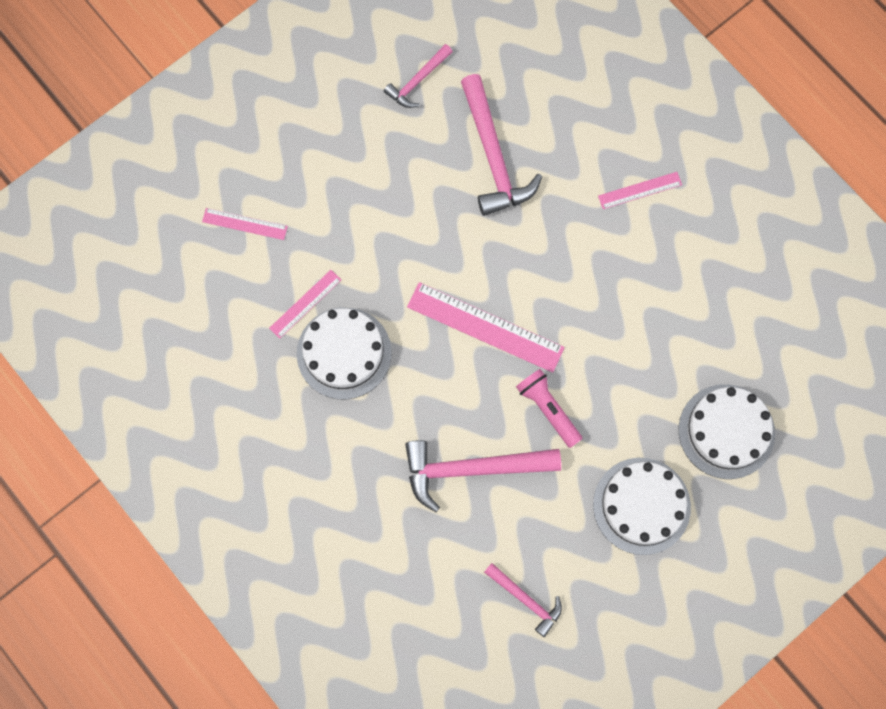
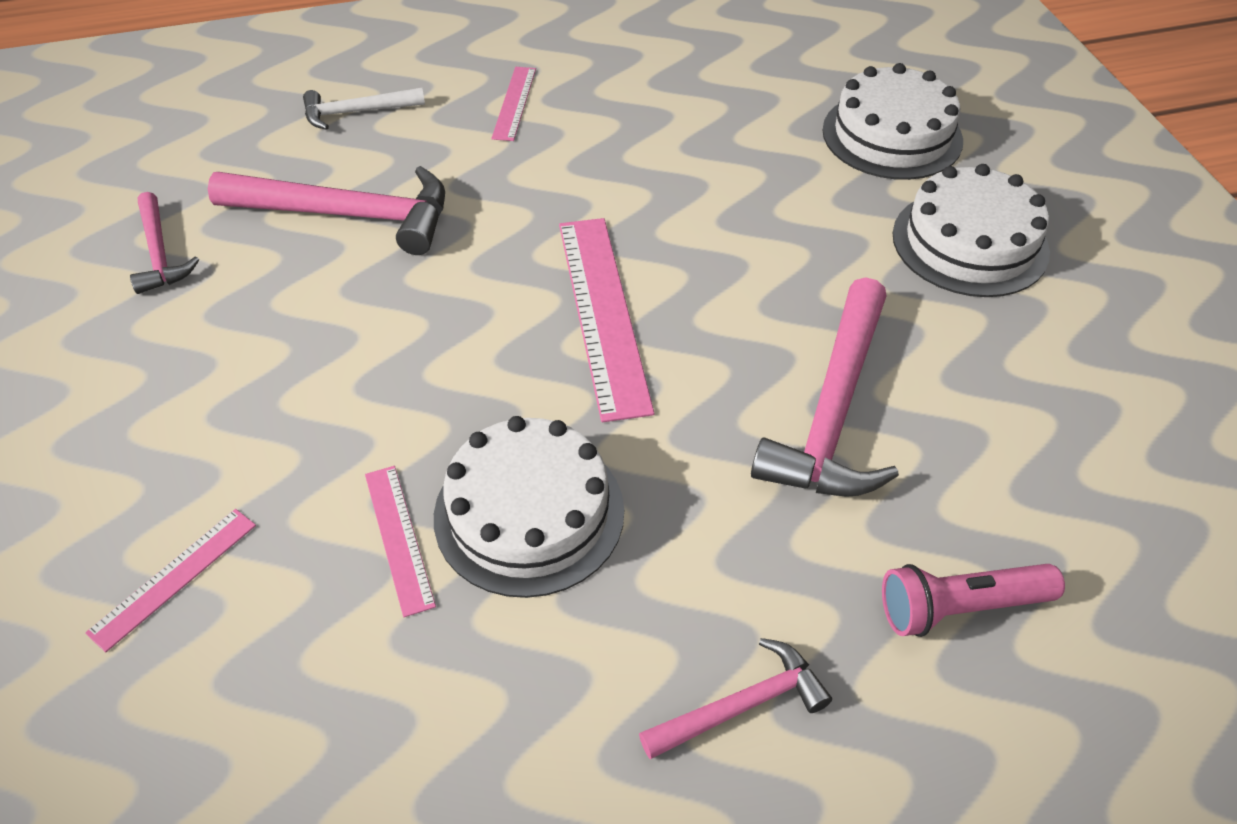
camera: 65 degrees left, 25 degrees down
(485, 327) = (603, 313): pink ruler -> pink ruler turned 60 degrees counterclockwise
(526, 600) = (1089, 421): pink hammer -> pink hammer (742, 706)
(548, 409) = (775, 288): pink flashlight -> pink flashlight (960, 607)
(583, 105) = (357, 112): none -> white hammer

